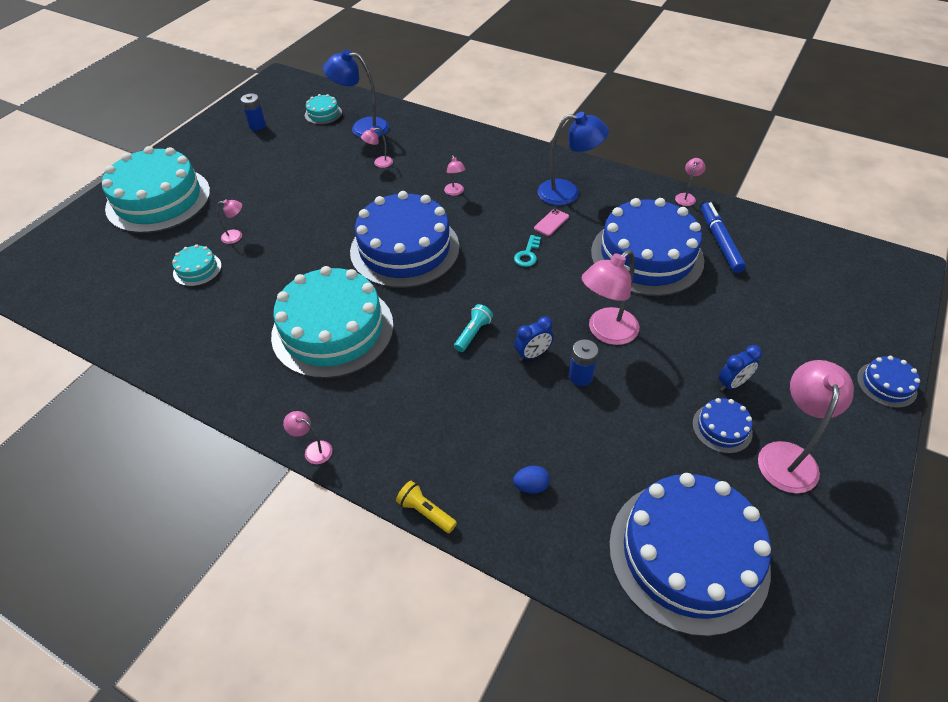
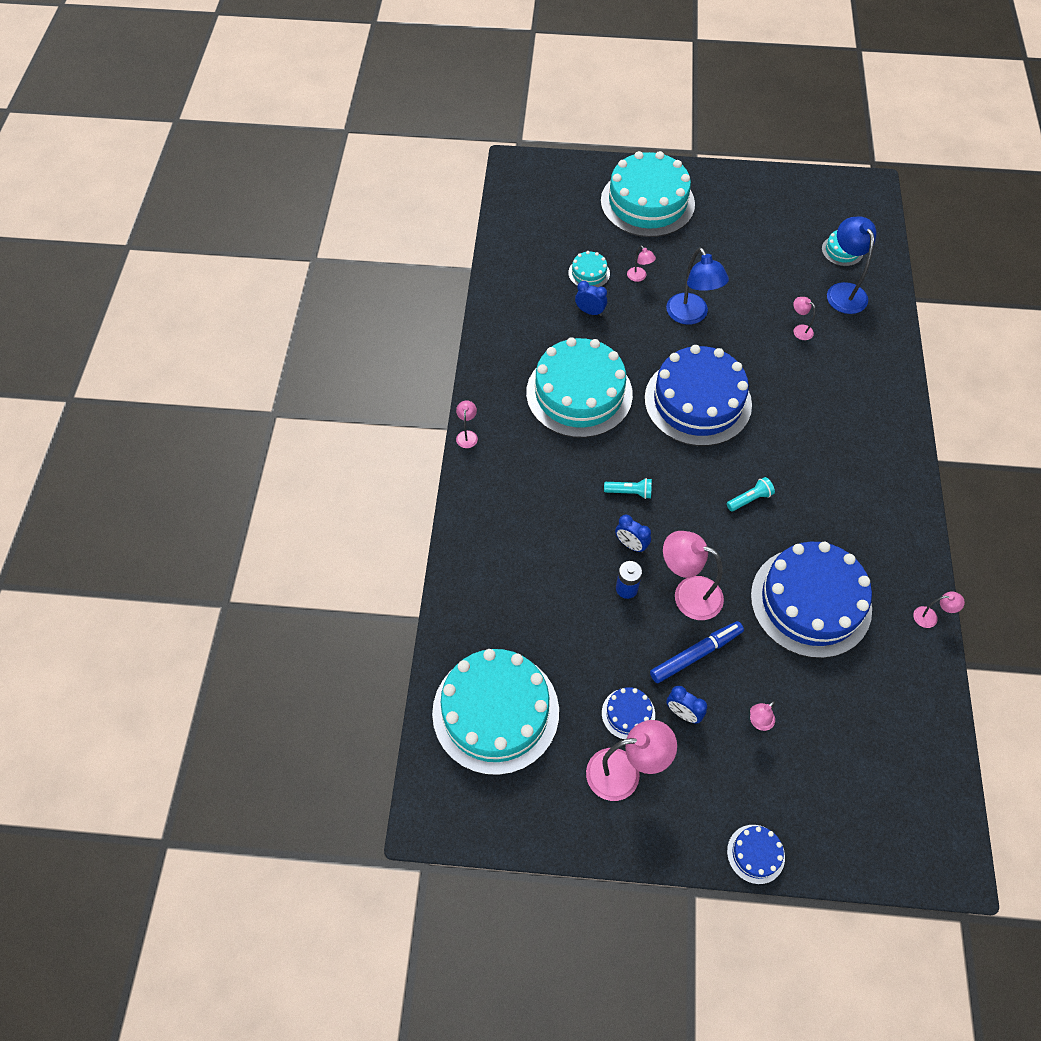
camera: 65 degrees right, 10 degrees up
(243, 285) = (590, 311): none -> blue clock
(257, 126) = (787, 212): blue battery -> none
(425, 512) = (451, 526): yellow flashlight -> none
(455, 192) = (798, 408): pink lamp -> pink lamp (758, 722)
(527, 254) = (750, 499): turquoise key -> turquoise flashlight
(531, 486) = (504, 586): blue egg -> none
(551, 222) = (807, 504): pink phone -> none
(567, 193) = (862, 503): blue lamp -> blue lamp (691, 316)
(688, 554) = (495, 712): blue cake -> turquoise cake
(720, 241) = (876, 666): blue marker -> blue marker (696, 654)

